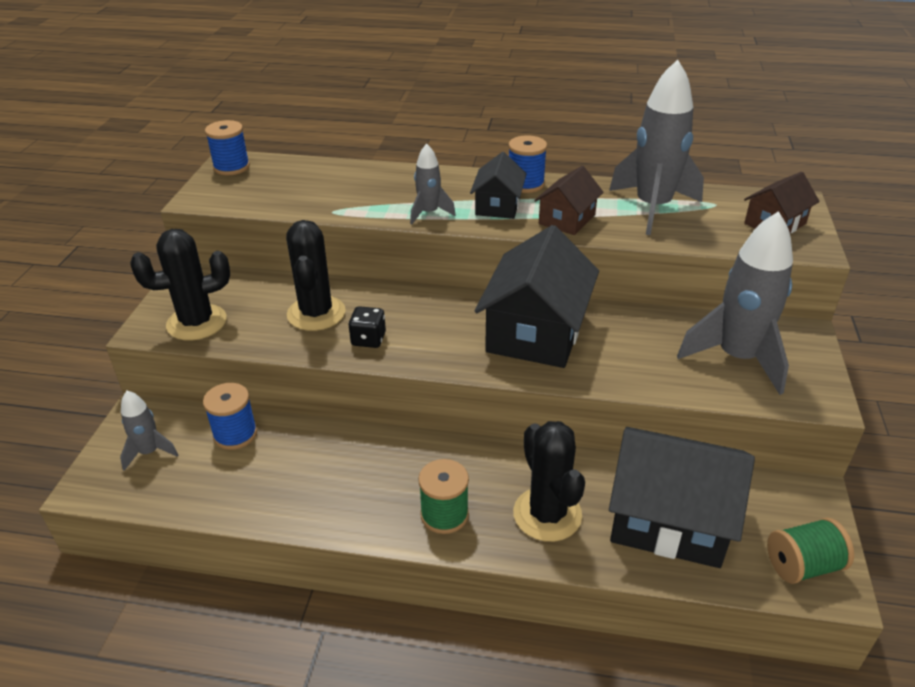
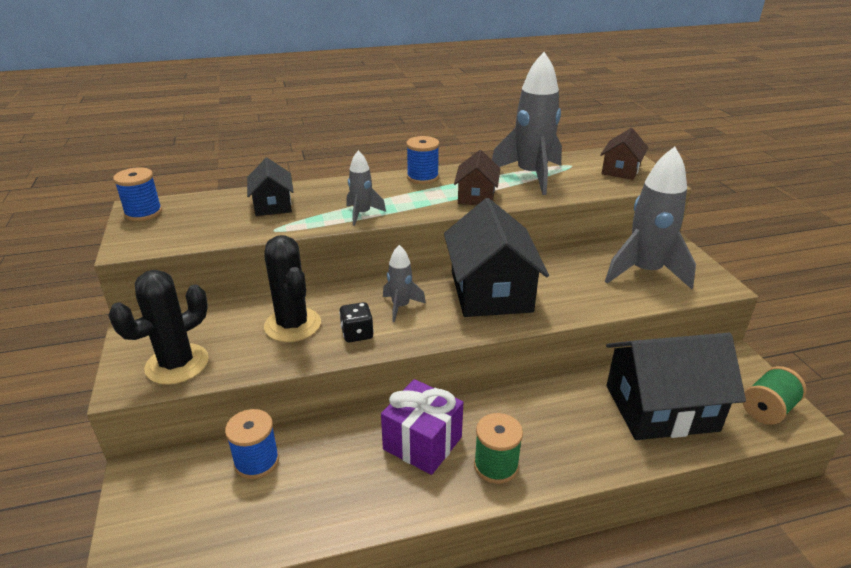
camera: 25 degrees left, 5 degrees down
(149, 452) = (175, 509): grey rocket -> grey rocket (400, 307)
(389, 468) = (422, 443): none -> purple gift
(498, 206) = (414, 197): black house -> black house (272, 205)
(547, 514) = (574, 436): black cactus -> none

